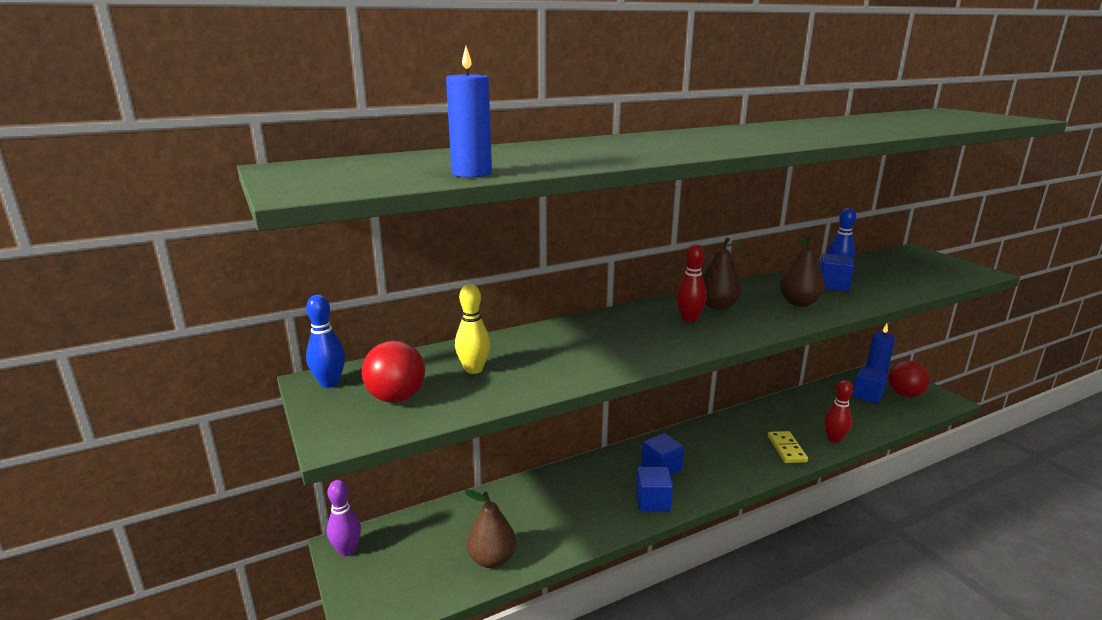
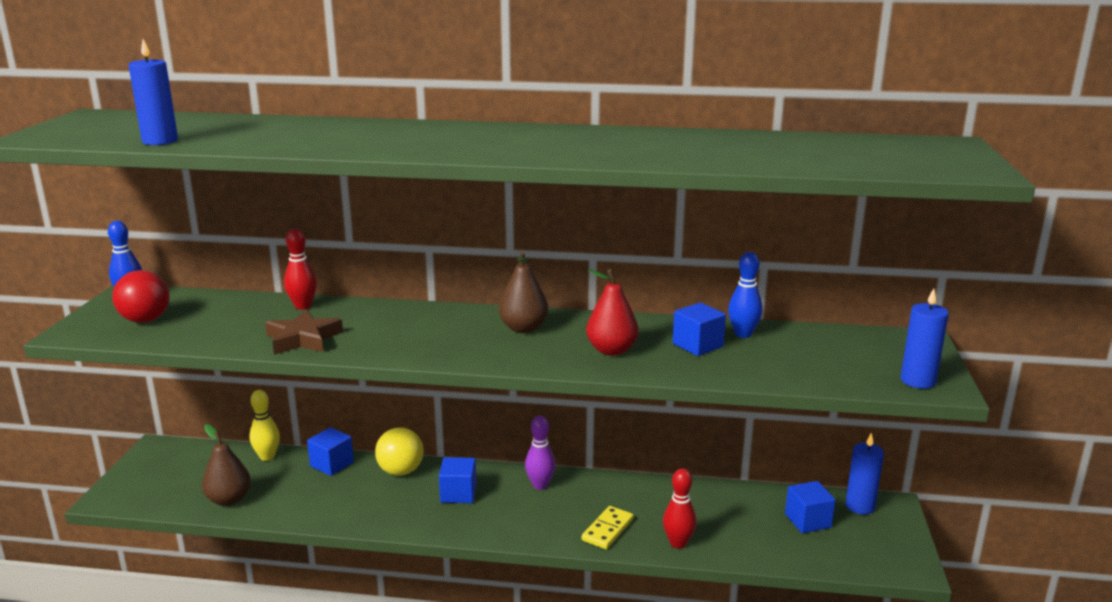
camera: 35 degrees right, 0 degrees up
(347, 550) = (155, 451): purple bowling pin -> purple bowling pin (540, 485)
(474, 369) = (226, 317): yellow bowling pin -> yellow bowling pin (267, 456)
(582, 364) = (303, 339): none -> brown star
(595, 470) = (400, 471): none -> yellow ball
(652, 501) = (406, 516): blue cube -> blue cube (332, 464)
(689, 319) = (470, 331): red bowling pin -> red bowling pin (303, 306)
(799, 303) = (611, 350): brown pear -> red pear
(904, 394) = (861, 538): red ball -> none
(966, 272) = (918, 381): none -> blue candle

